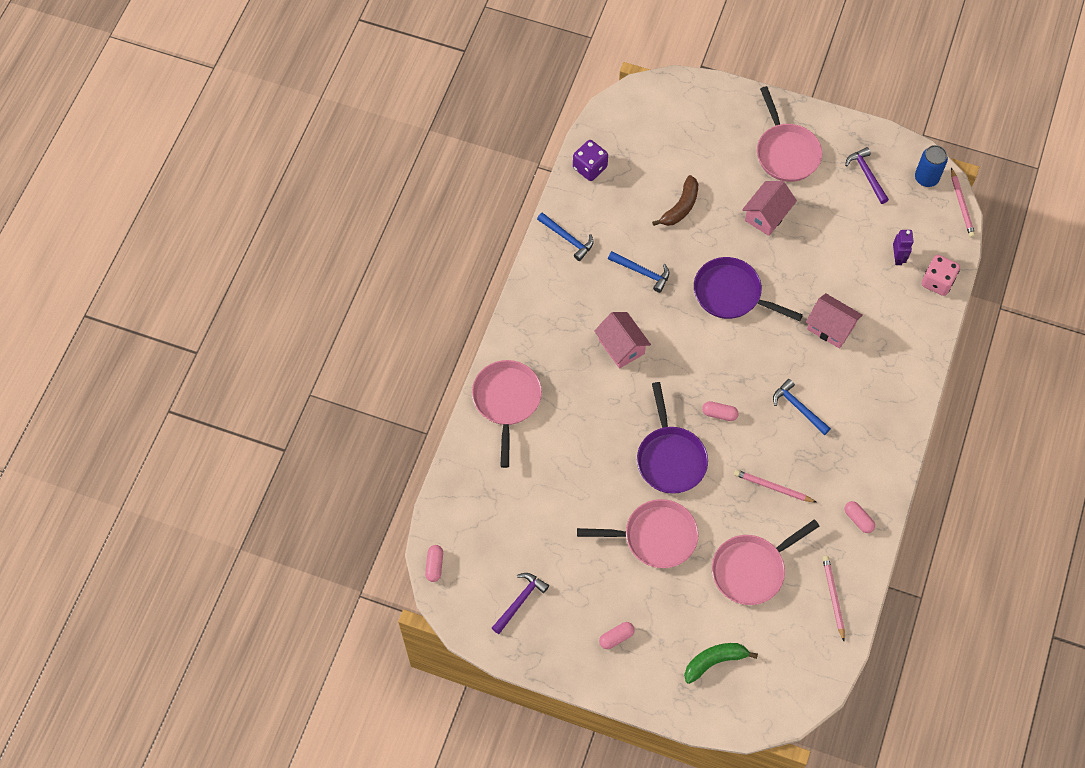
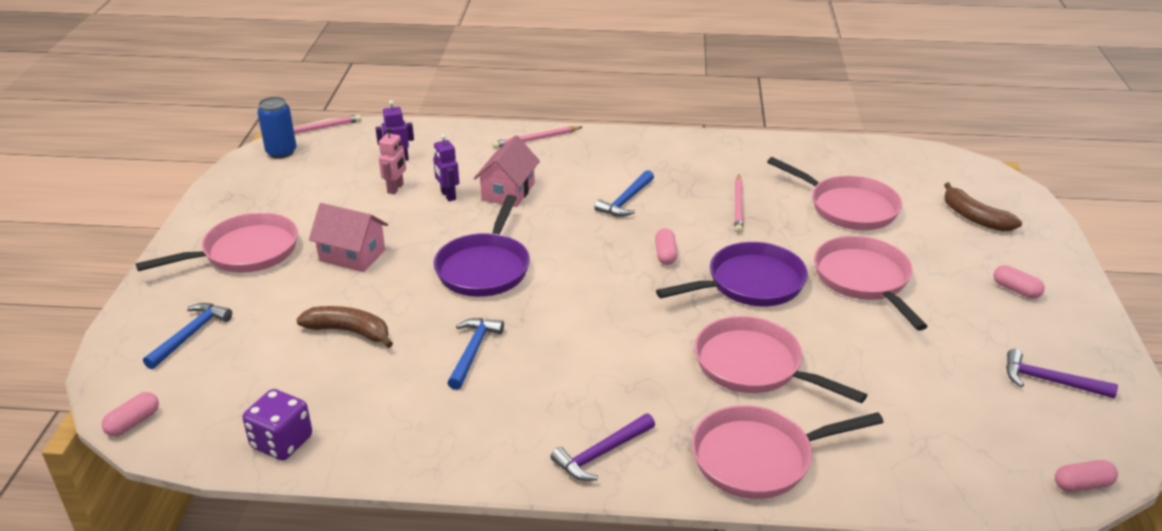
camera: 105 degrees left, 30 degrees down
(567, 238) = (430, 443): blue hammer -> blue hammer (190, 335)
(584, 428) = (754, 366): none -> pink pan
(621, 346) = (605, 352): pink house -> none
(714, 661) = (974, 218): green banana -> brown banana
(833, 597) = (836, 157): pink pencil -> pink pencil (536, 139)
(834, 285) = (448, 195): none -> purple robot
(852, 251) = (395, 188): none -> pink robot
(858, 519) = (739, 152): pink capsule -> pink capsule (133, 423)
(867, 175) = (279, 190): purple hammer -> purple hammer (601, 454)
(937, 282) = (424, 134): pink dice -> none

